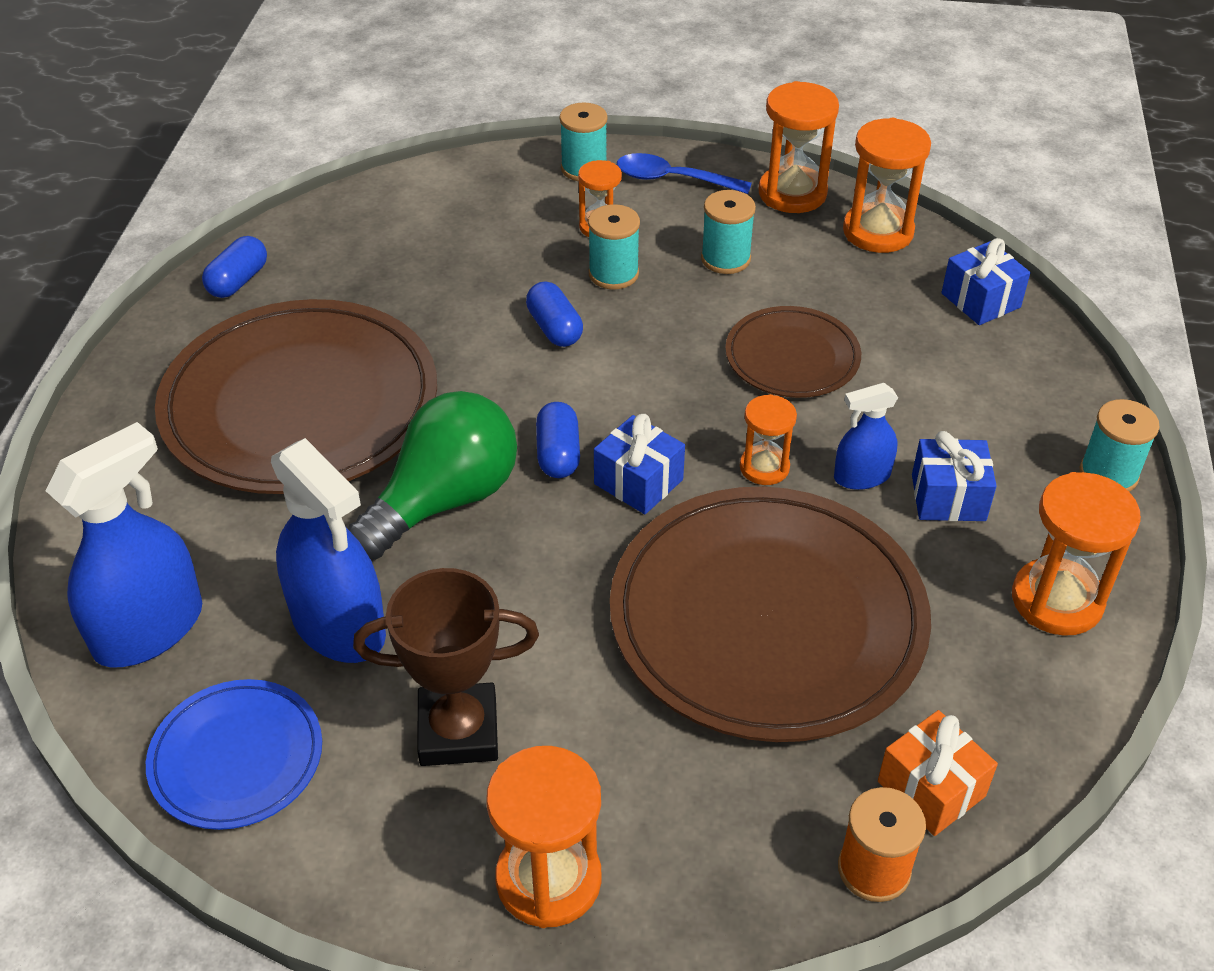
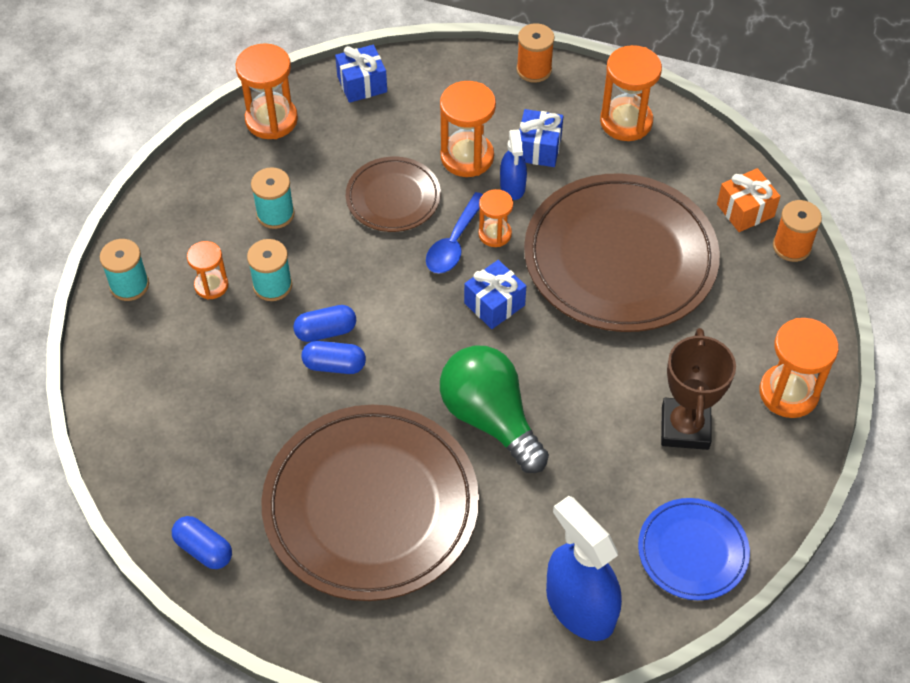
camera: 80 degrees left, 10 degrees up
(339, 625) = (593, 489): blue spray bottle -> none
(558, 454) = (459, 346): blue capsule -> blue capsule (334, 365)
(673, 179) = (165, 229): blue spoon -> blue spoon (454, 242)
(792, 193) = (209, 158): orange hourglass -> orange hourglass (467, 157)
(1108, 474) = (534, 70): turquoise spool -> orange spool

